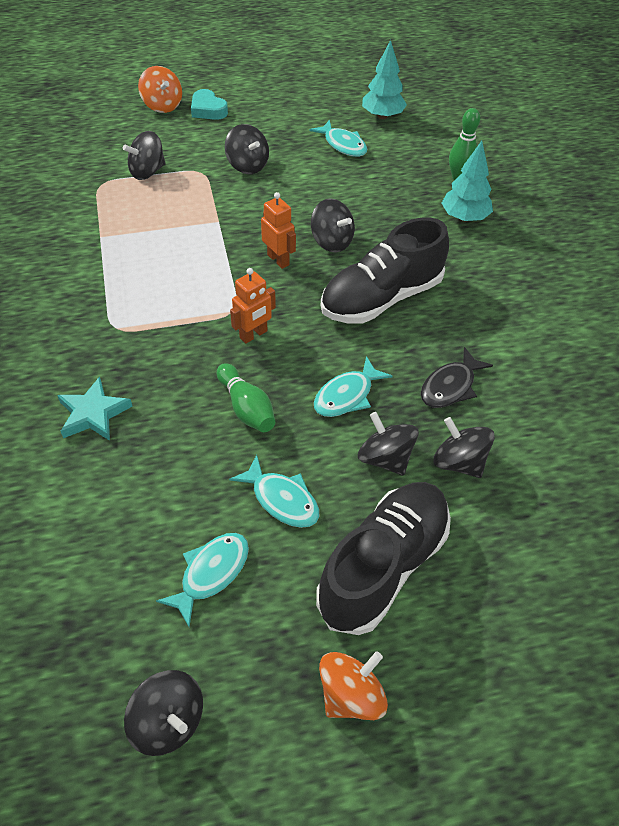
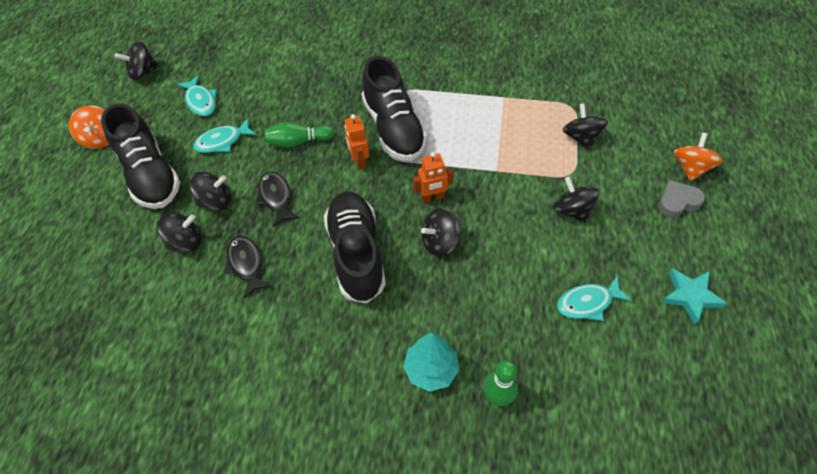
camera: 115 degrees right, 5 degrees up
(93, 414) = (336, 71): turquoise star -> turquoise star (690, 296)
(162, 105) = (691, 168): orange spinning top -> orange spinning top turned 120 degrees clockwise
(186, 319) = (393, 128): none -> black shoe
(208, 110) = (677, 202): turquoise heart -> grey heart
(247, 165) = (572, 210): black spinning top -> black spinning top turned 75 degrees clockwise
(347, 395) = (276, 198): turquoise fish -> black fish
(382, 116) = (638, 365): turquoise tree -> none

